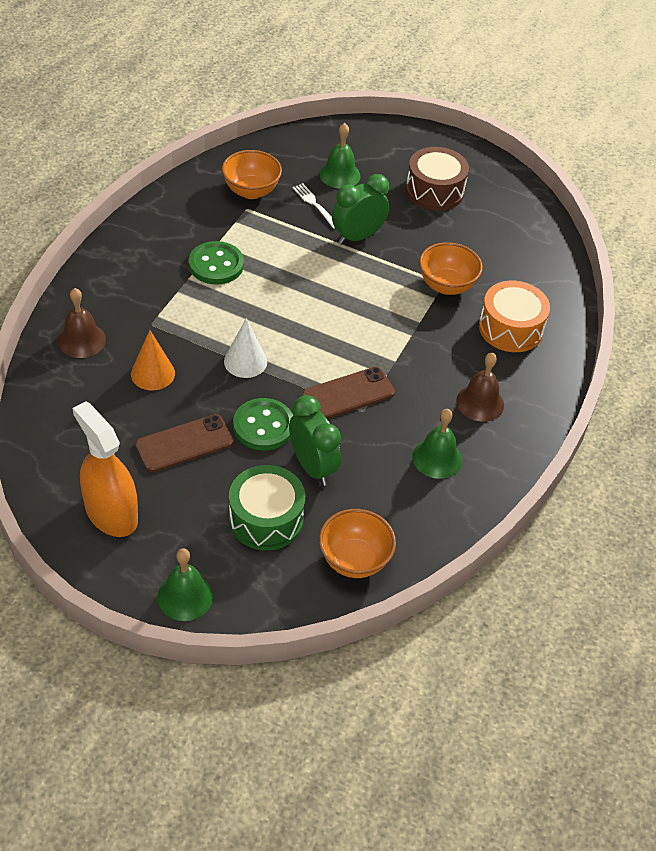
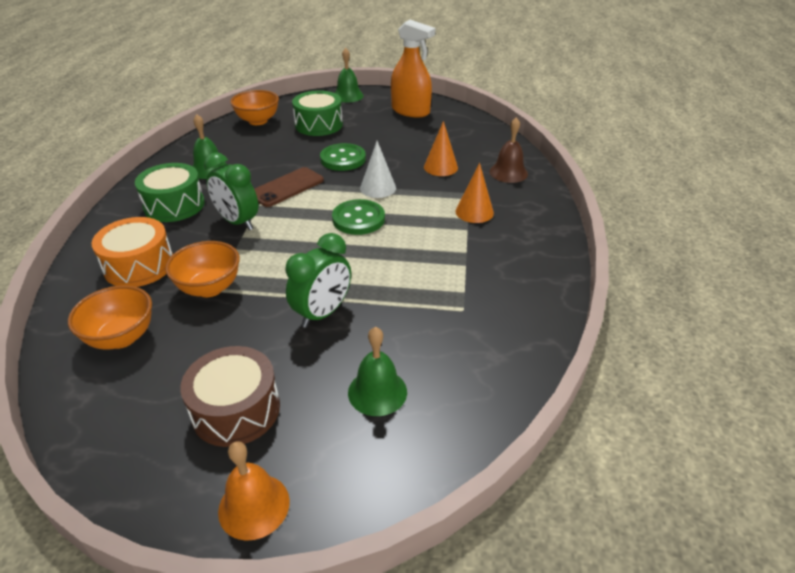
camera: 165 degrees right, 10 degrees down
(165, 297) = (474, 212): none -> orange cone
(184, 444) = (390, 142): brown phone -> none
(216, 265) = (451, 246): green button -> green button (358, 219)
(251, 191) = (472, 332): orange bowl -> orange bowl (121, 337)
(312, 467) = (299, 149): green clock -> green clock (237, 222)
(314, 204) = (390, 338): white fork -> none
(430, 144) = (254, 506): none -> orange bell
(480, 402) = (174, 205): brown bell -> green drum

